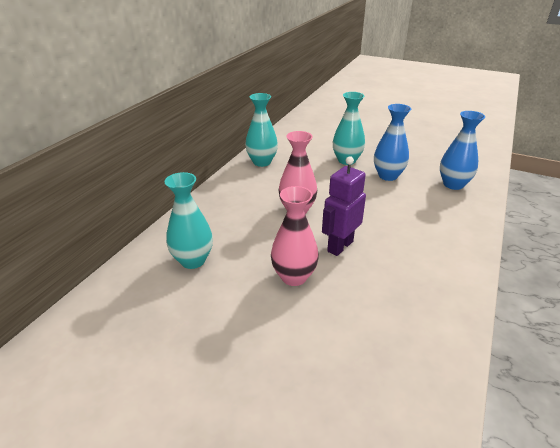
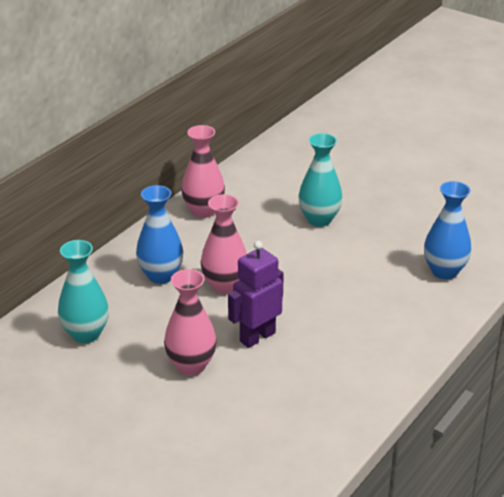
camera: 10 degrees right, 0 degrees up
(262, 162) = (203, 211): turquoise vase -> pink vase
(388, 176) = (363, 249): blue vase -> blue vase (161, 276)

